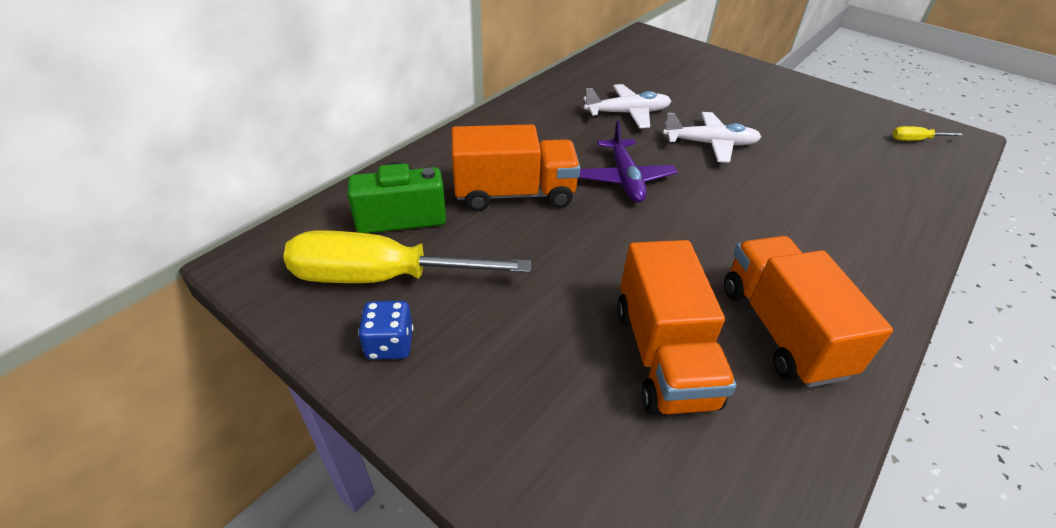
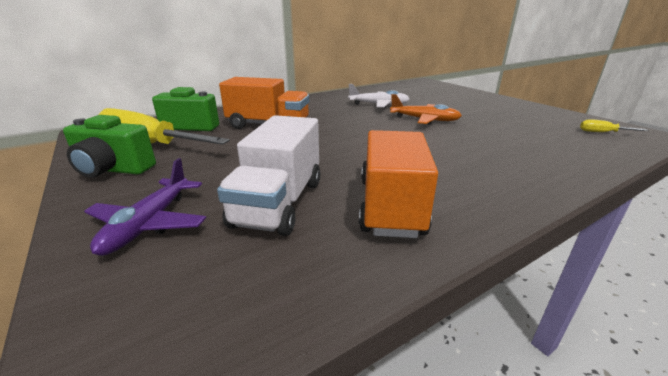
camera: 20 degrees right, 15 degrees down
(390, 344) = (113, 169): blue dice -> green camera
(625, 179) = (347, 127): purple plane -> purple plane (149, 224)
(663, 355) = (279, 203): orange truck -> white truck
(710, 144) = (424, 120): white plane -> orange plane

